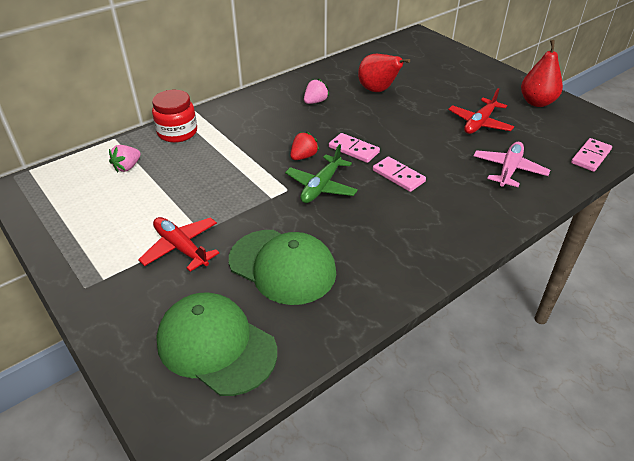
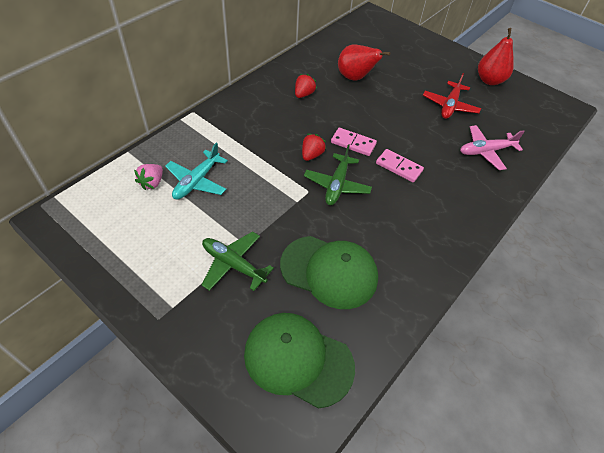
camera: 15 degrees left, 10 degrees up
(172, 170) = (197, 181): none -> turquoise plane
(177, 132) = (187, 139): red jar -> none
(181, 248) = (233, 264): red plane -> green plane
(315, 102) = (304, 94): pink strawberry -> red strawberry
(509, 170) = (485, 151): pink plane -> pink plane turned 120 degrees counterclockwise
(590, 156) = (544, 132): pink domino -> none

